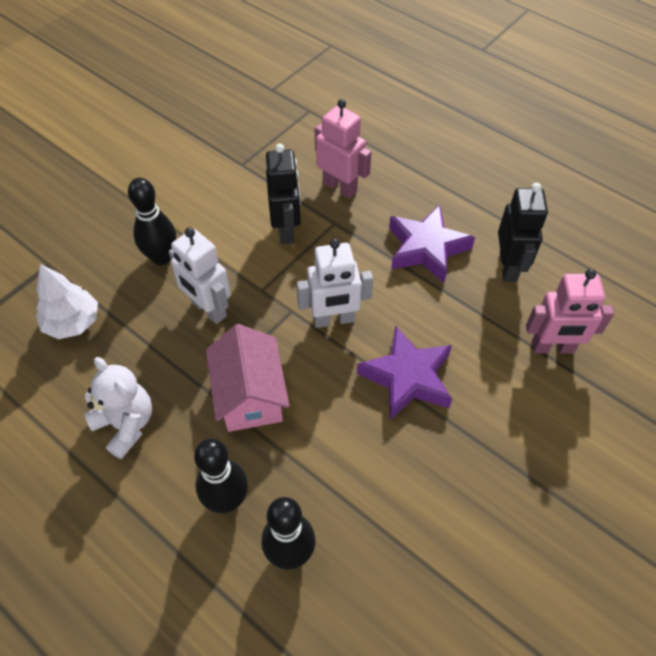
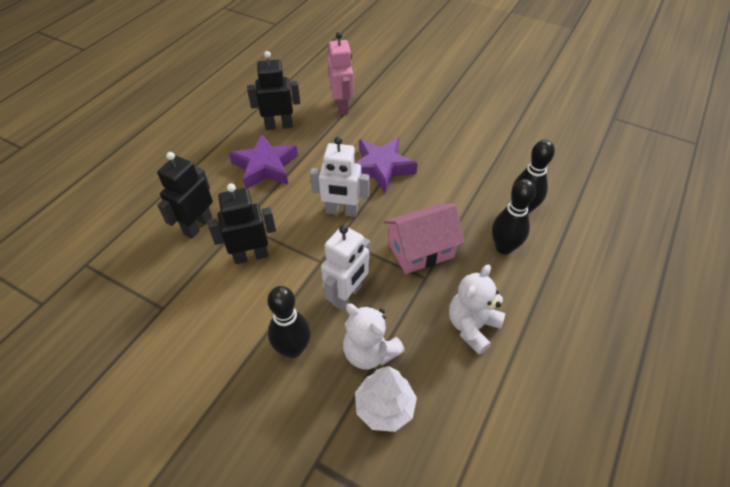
camera: 100 degrees left, 5 degrees down
(133, 319) = (369, 352): none -> white teddy bear
(333, 320) = (341, 211): white robot -> white robot turned 120 degrees clockwise
(340, 187) = (198, 225): pink robot -> black robot

